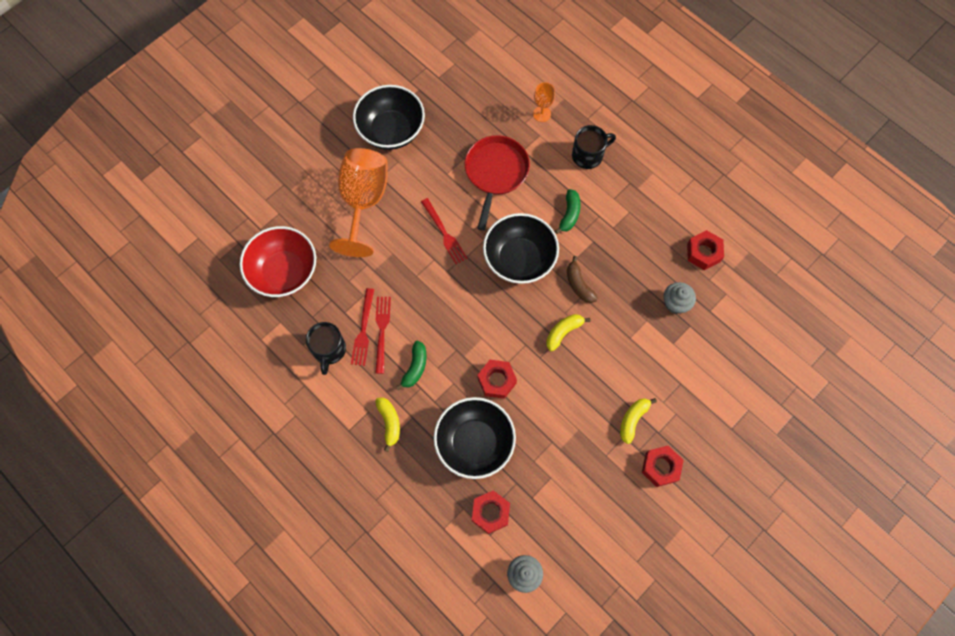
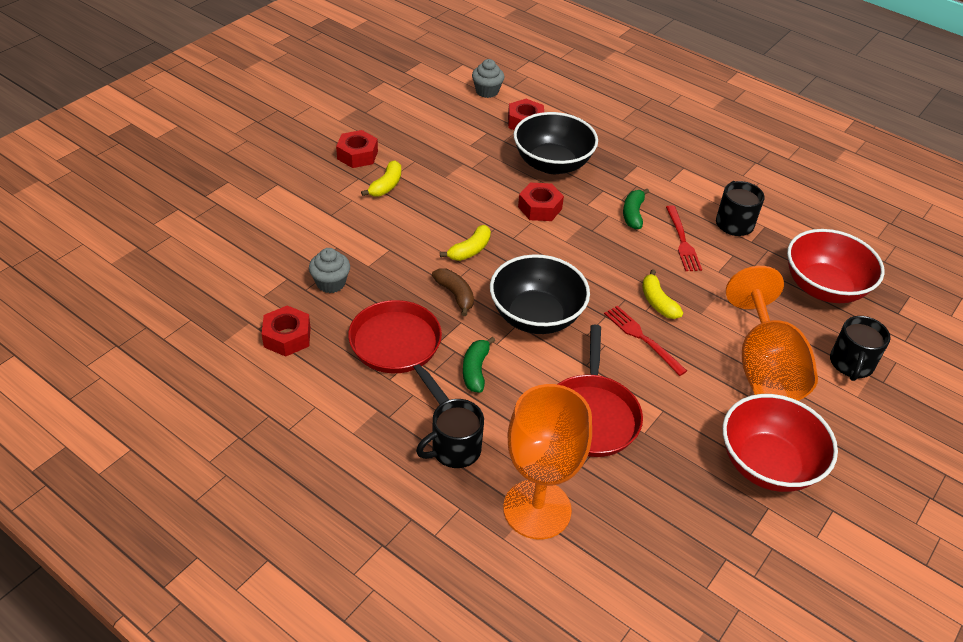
camera: 170 degrees right, 25 degrees down
(299, 200) = (851, 364): none -> black mug
(363, 331) = (703, 240): red fork -> none
(389, 422) = (644, 174): yellow banana -> yellow banana (658, 302)
(391, 130) = (767, 464): black bowl -> red bowl
(542, 114) = (537, 509): orange goblet -> orange goblet, size x2.25
(623, 238) = (398, 347): none -> red pan

